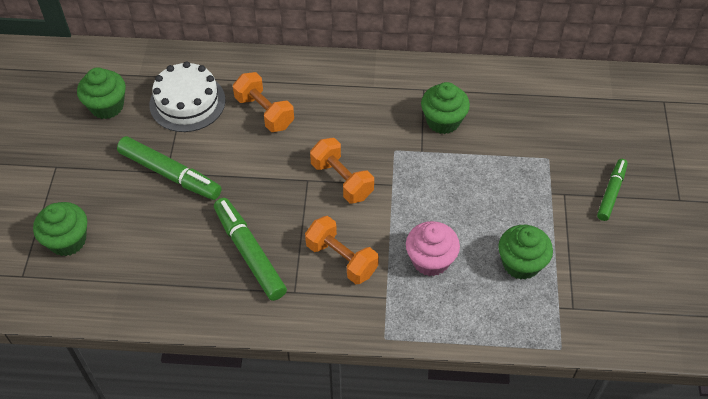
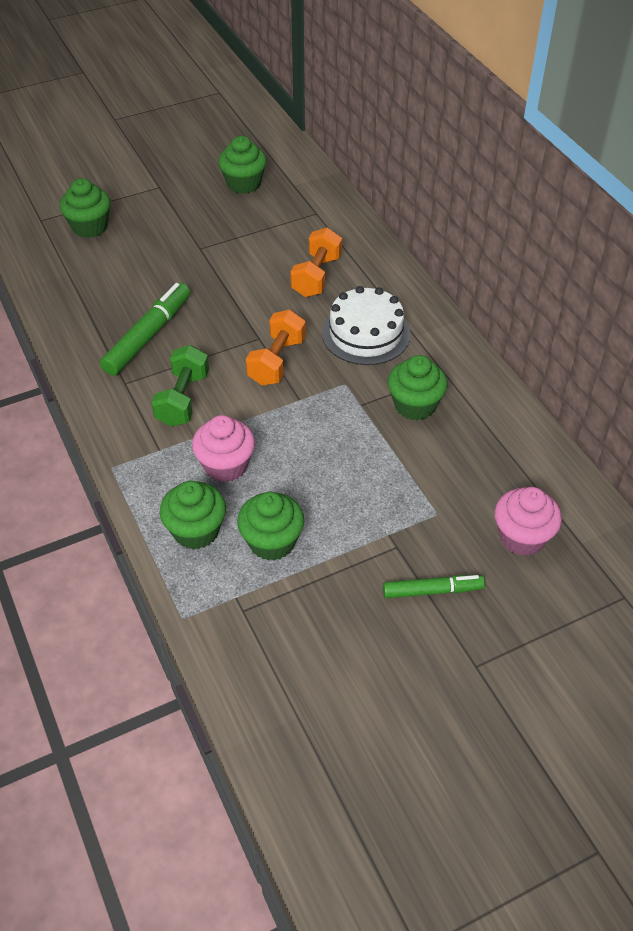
camera: 60 degrees right, 5 degrees down
(170, 174) = (199, 251): green marker -> none
(187, 102) = (287, 225): white cake -> white cake (366, 333)
(341, 259) = (183, 399): orange dumbbell -> green dumbbell
(484, 306) = (196, 531): none -> green cupcake
(592, 124) = (522, 537): none -> pink cupcake

